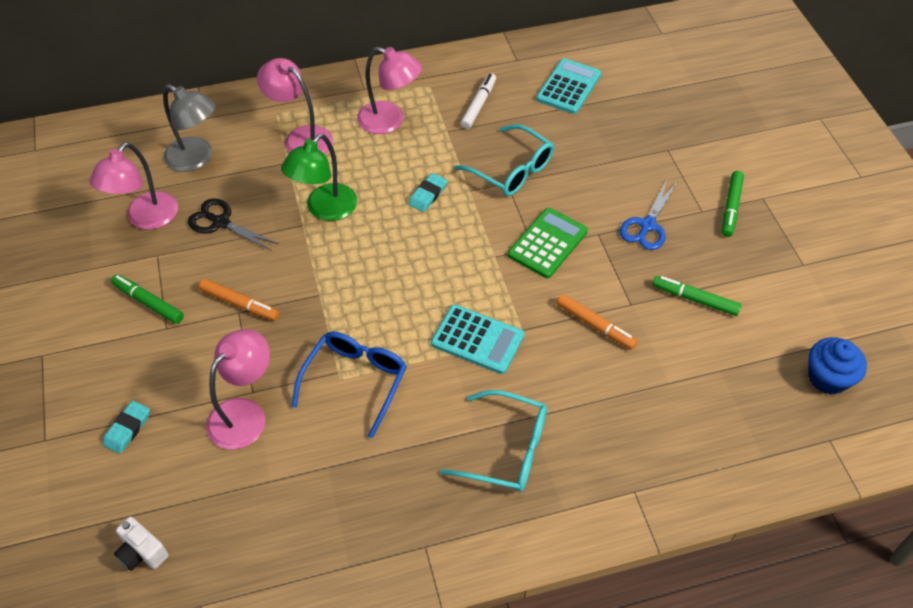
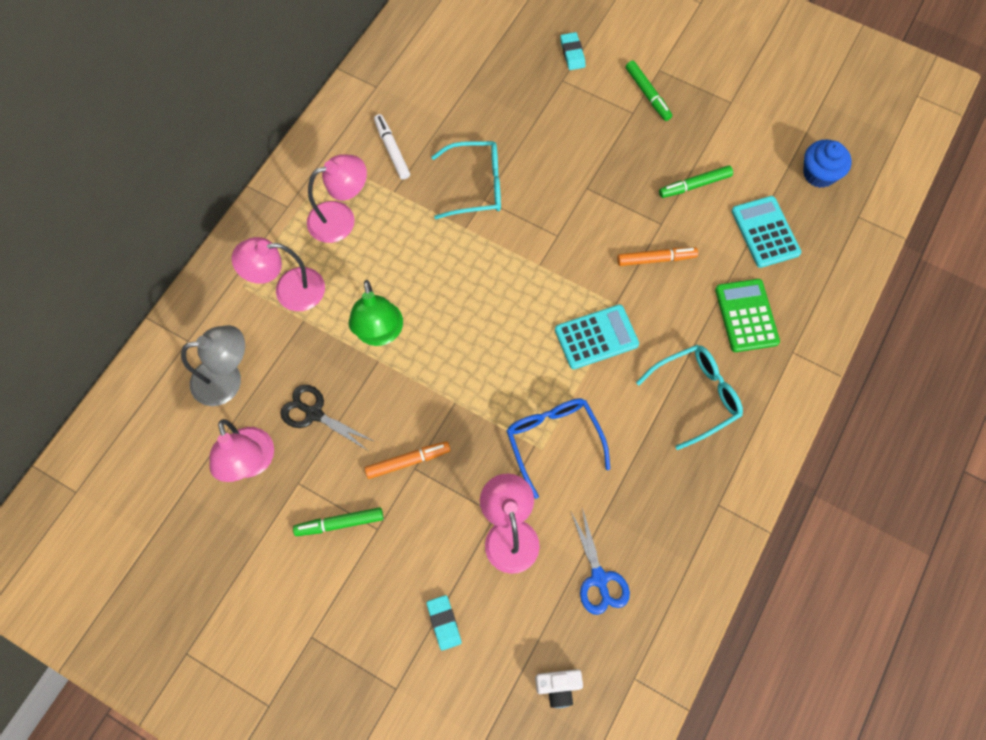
camera: 45 degrees left, 15 degrees up
(221, 222) = (314, 413): black scissors -> black scissors turned 45 degrees clockwise
(428, 195) = (440, 256): turquoise eraser -> turquoise eraser (572, 53)
(547, 243) = (562, 224): green calculator -> green calculator (746, 315)
(568, 87) = (440, 80): turquoise calculator -> turquoise calculator (765, 232)
(647, 225) = (610, 154): blue scissors -> blue scissors (599, 578)

